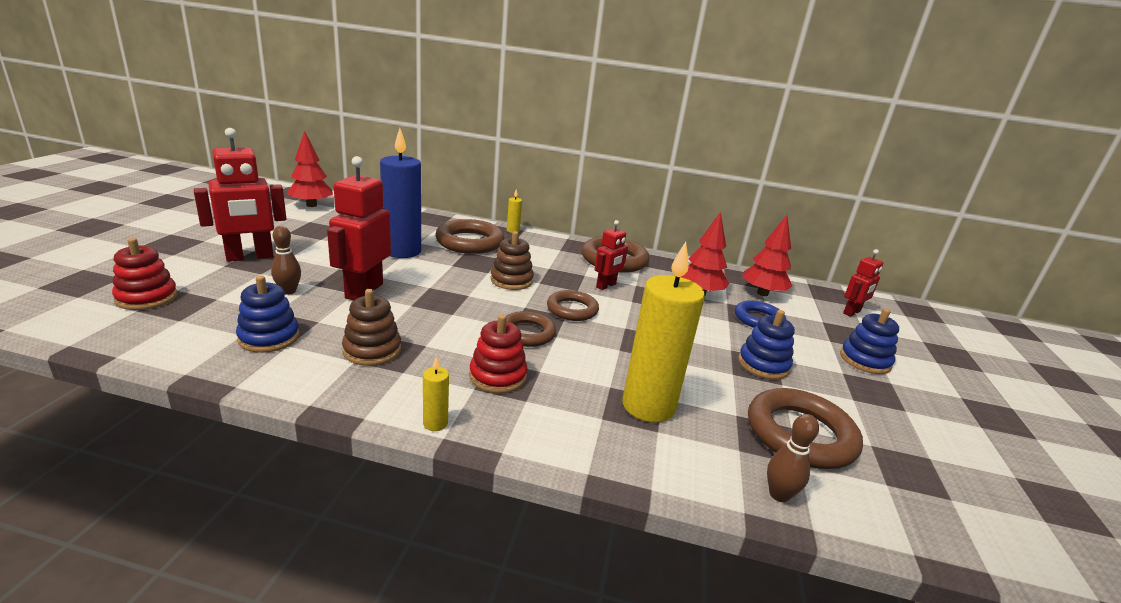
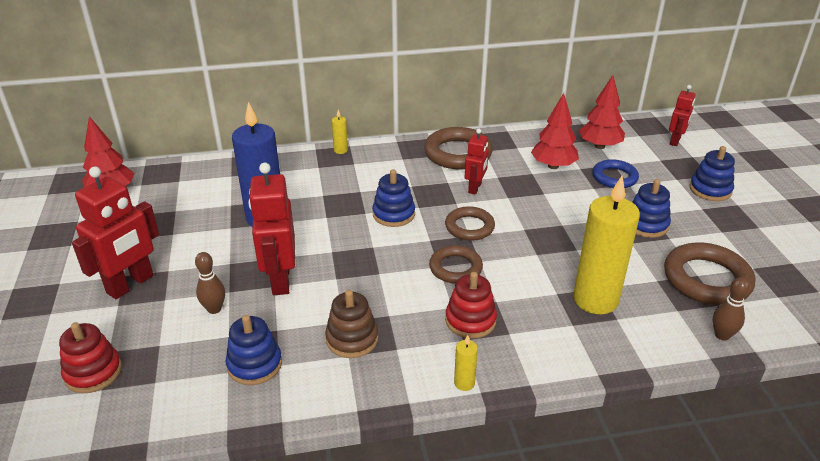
camera: 20 degrees left, 10 degrees up
(470, 242) = (315, 181): brown ring -> none
(511, 280) = (393, 214): brown stacking toy -> blue stacking toy

